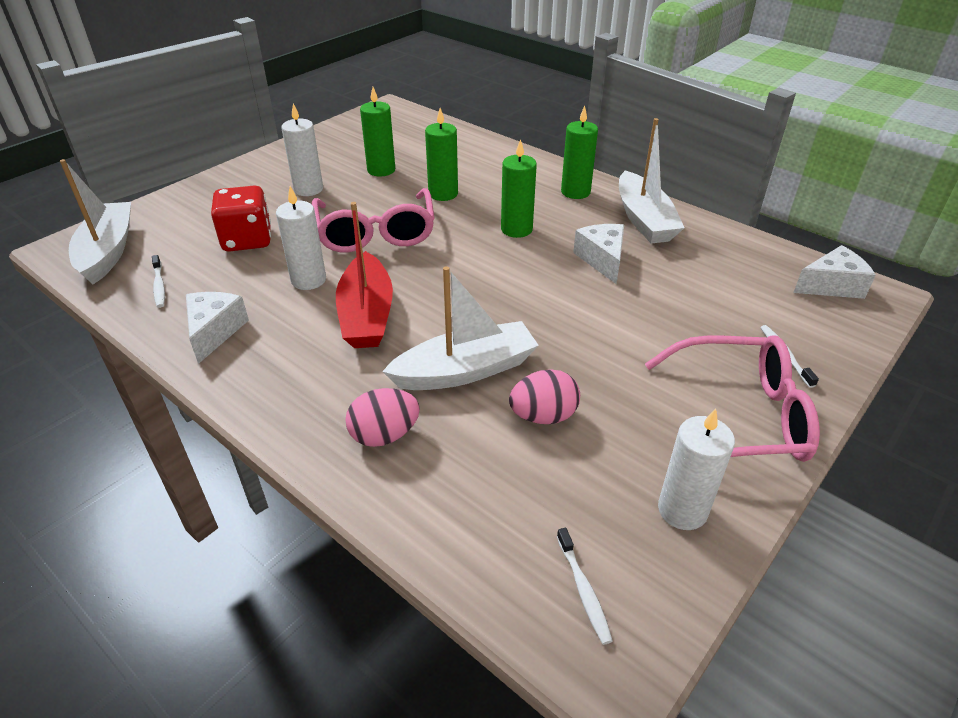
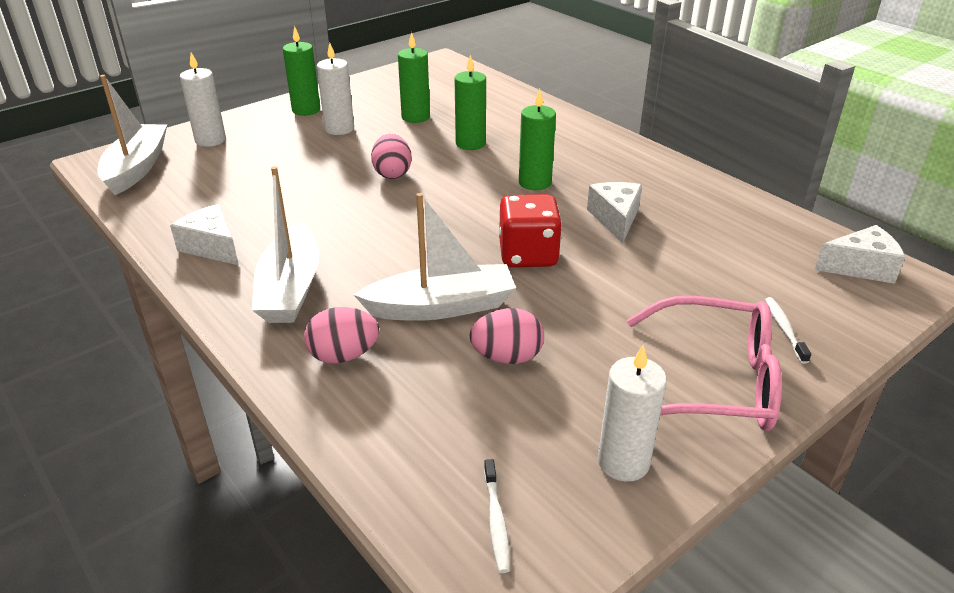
camera: 10 degrees right, 5 degrees down
(159, 286) = (174, 202): white toothbrush -> none
(215, 331) = (212, 247): white cheese -> white cheese turned 60 degrees counterclockwise
(247, 240) = (267, 169): red dice -> red dice (528, 255)
(308, 280) = (314, 210): white candle -> white candle (210, 140)
(366, 315) = (360, 246): red boat -> none
(376, 233) = (392, 173): pink glasses -> pink egg
(575, 192) = (608, 153): green candle -> green candle (306, 110)
(644, 220) = (672, 185): white boat -> white boat (290, 288)

